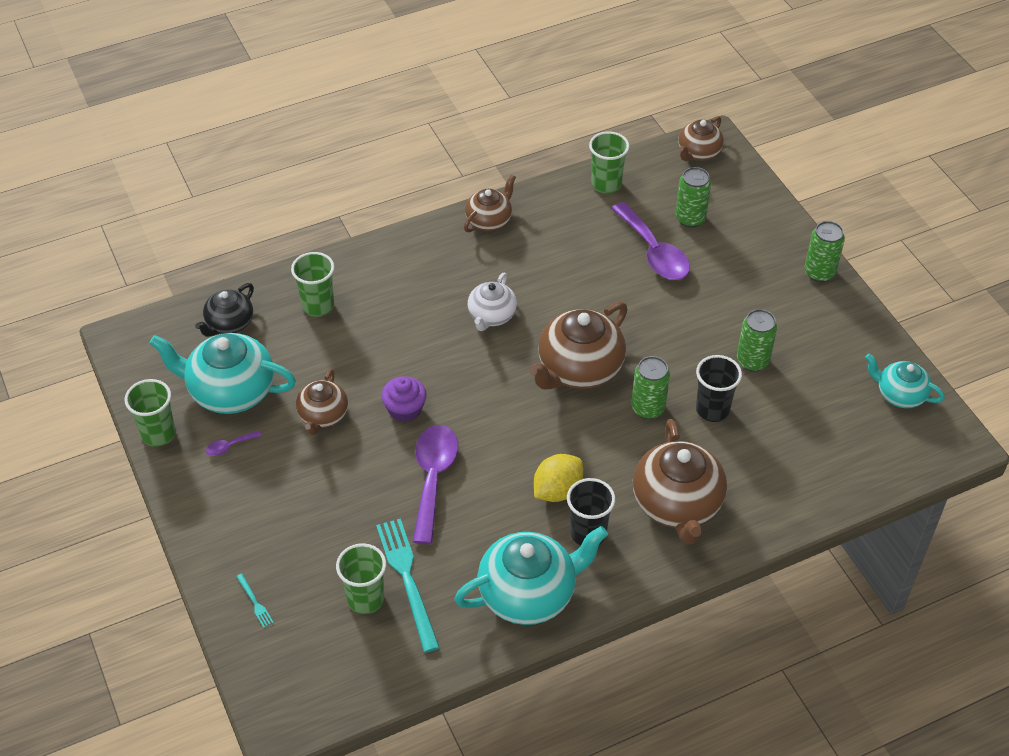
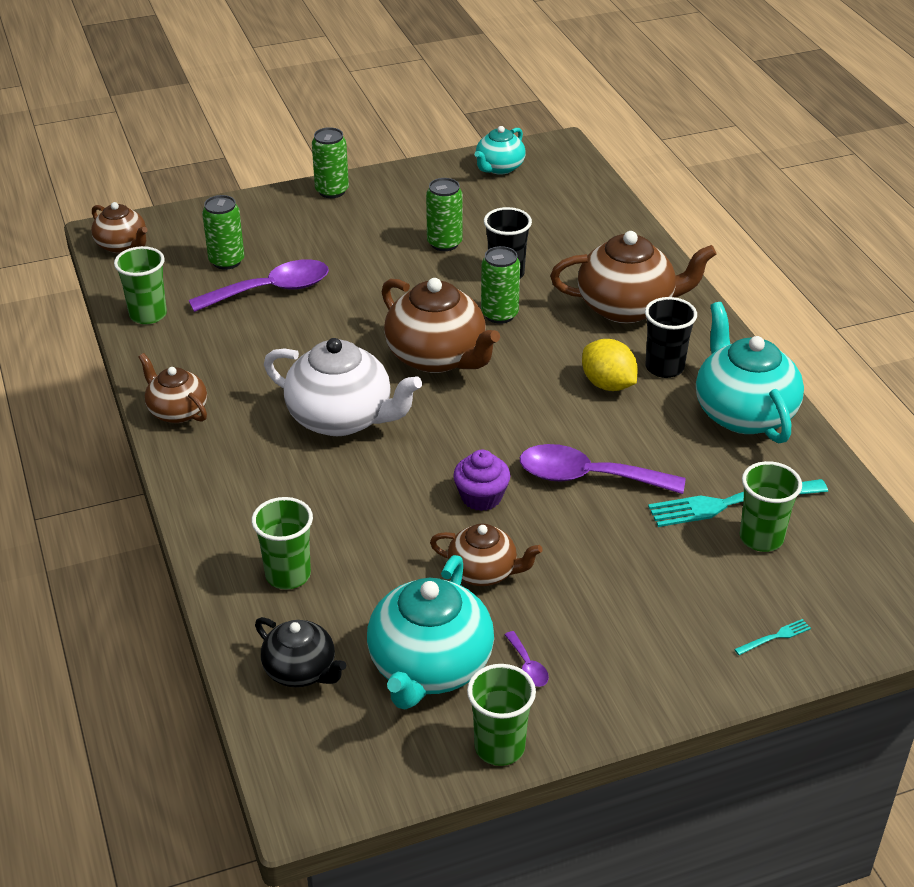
camera: 85 degrees left, 10 degrees down
(491, 316) = (342, 418): white teapot -> white teapot, size x1.71

